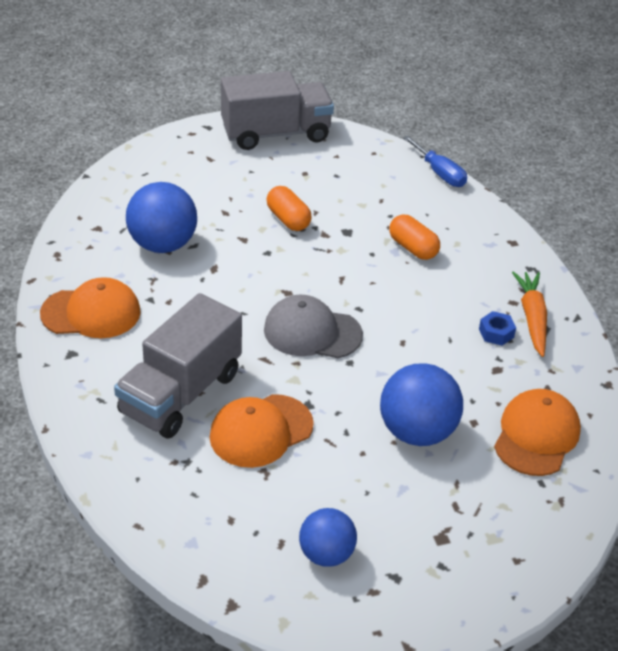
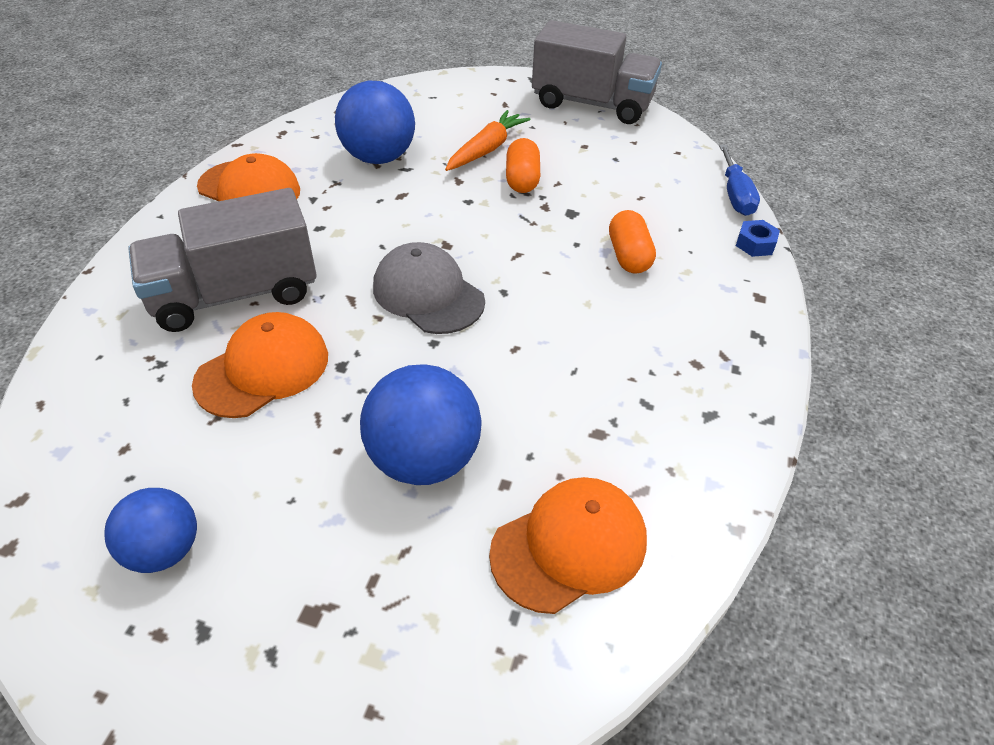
camera: 35 degrees right, 5 degrees up
(261, 431) = (263, 369): orange cap -> orange cap turned 135 degrees clockwise
(496, 333) = (639, 389): blue nut -> blue nut (755, 244)
(532, 318) = (704, 393): orange carrot -> orange carrot (487, 149)

